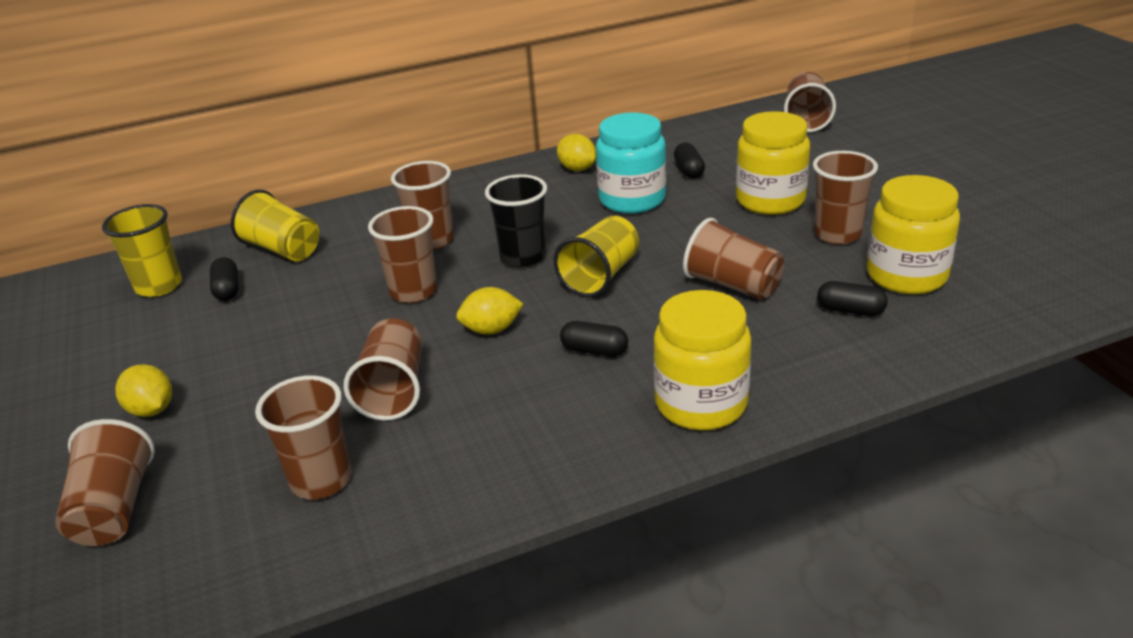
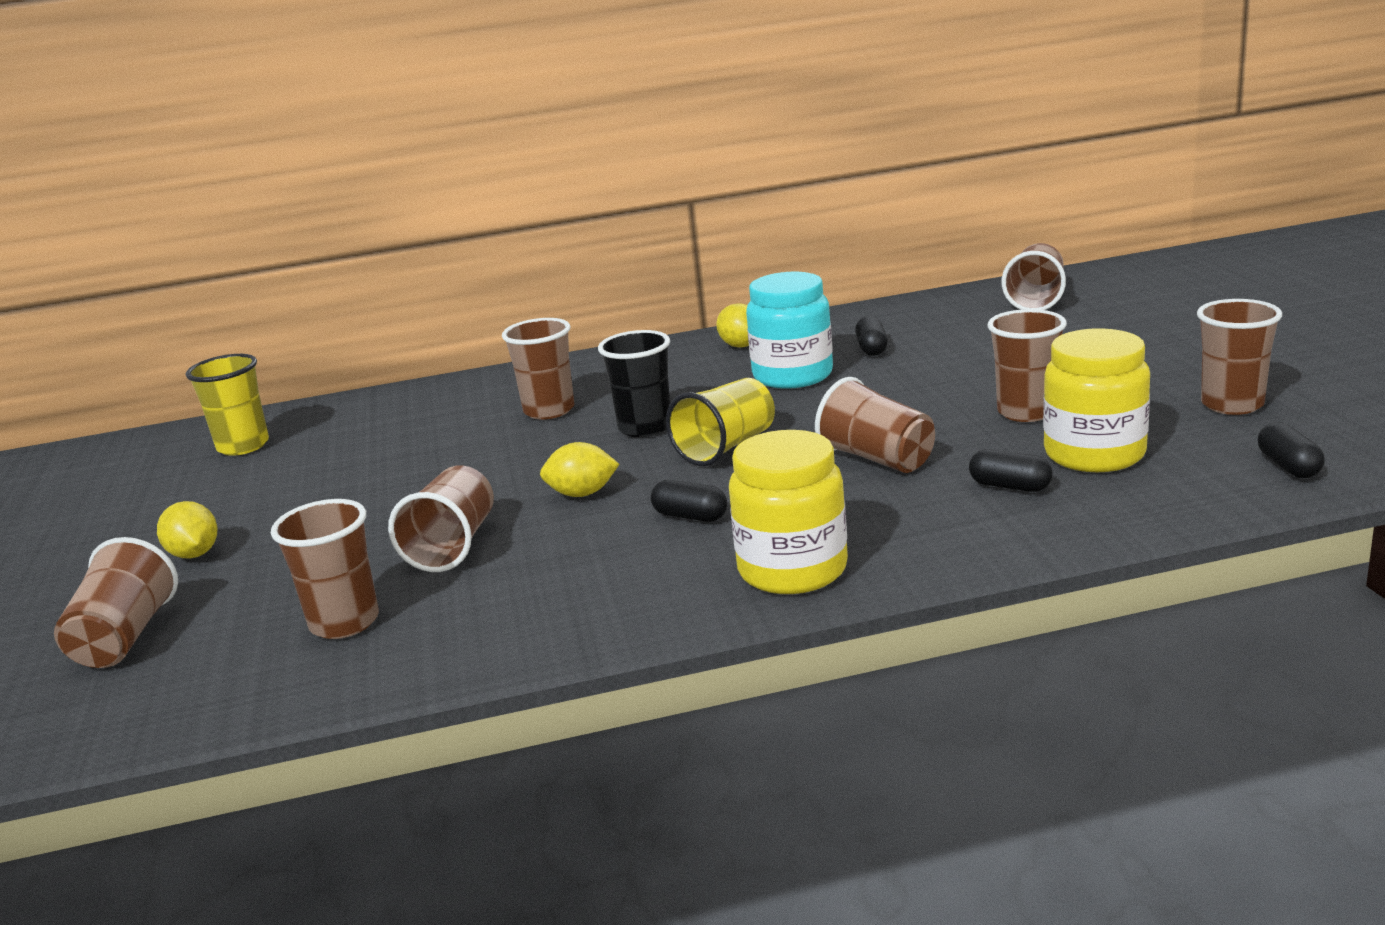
camera: 10 degrees right, 10 degrees down
(227, 289) = (312, 451): black capsule -> black capsule (1288, 466)
(283, 249) = (384, 416): yellow cup -> none
(413, 291) = (510, 457): brown cup -> brown cup (1232, 404)
(770, 200) = (957, 378): yellow jar -> none

